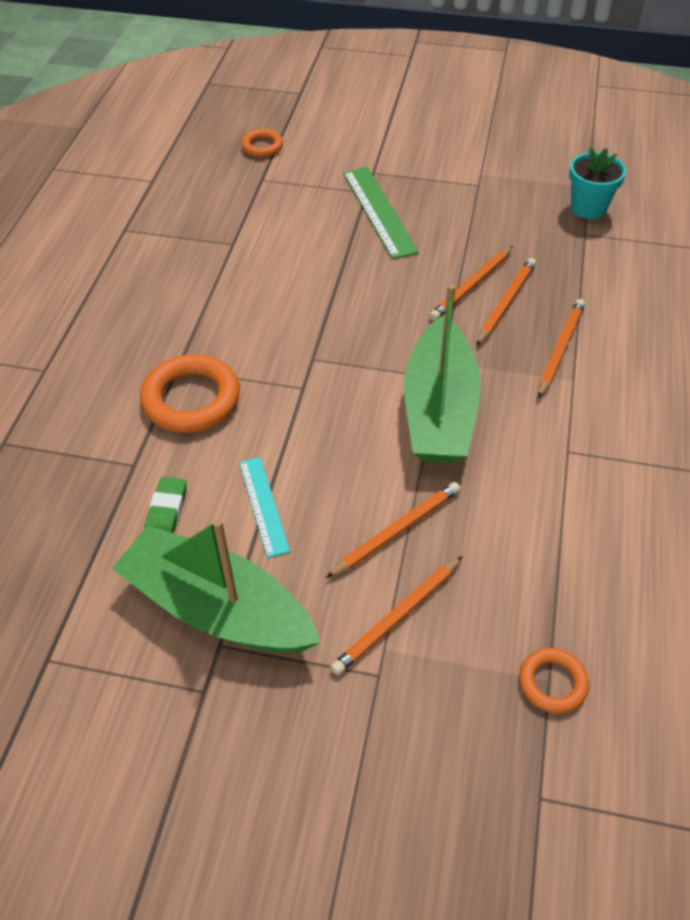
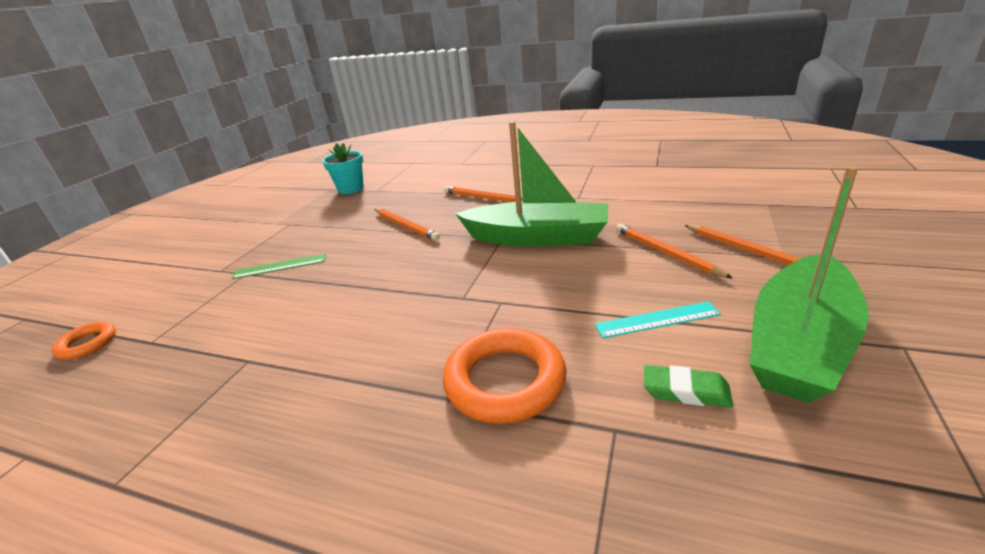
camera: 80 degrees left, 20 degrees down
(379, 211) = (280, 266): green ruler -> green ruler, size x0.63
(506, 303) = (431, 214): orange pencil -> none
(552, 683) = (769, 203): orange ring -> none

